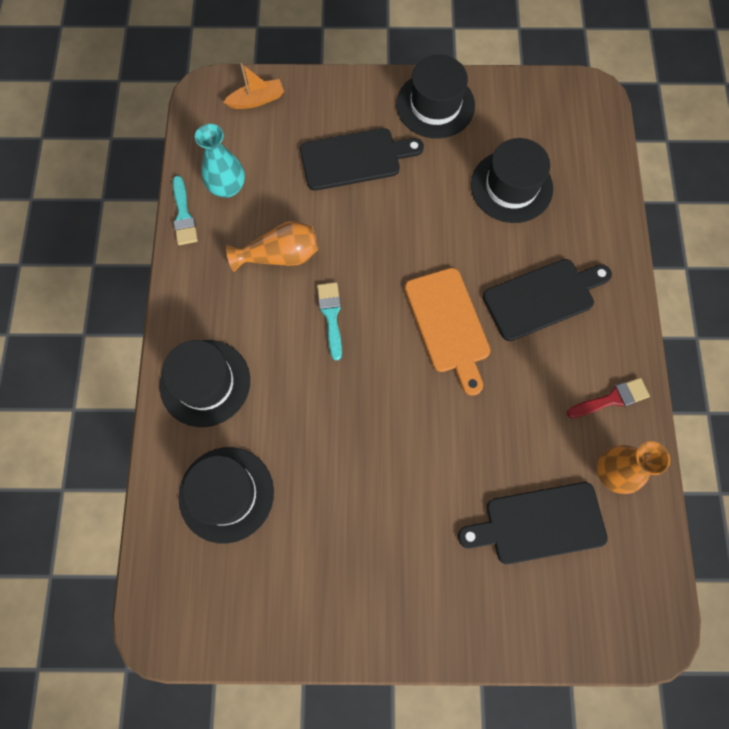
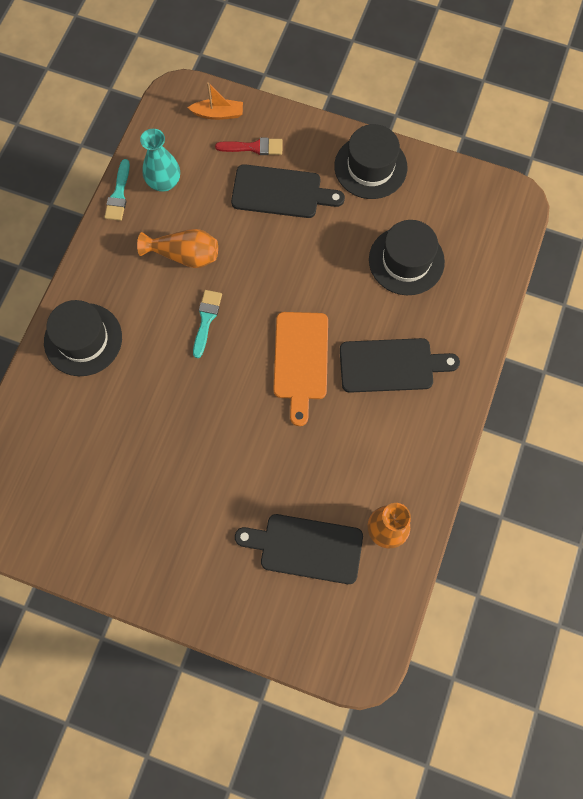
camera: 20 degrees right, 0 degrees up
(226, 494) = (65, 434): black hat -> none
(611, 399) = (412, 470): red brush -> red brush (254, 147)

